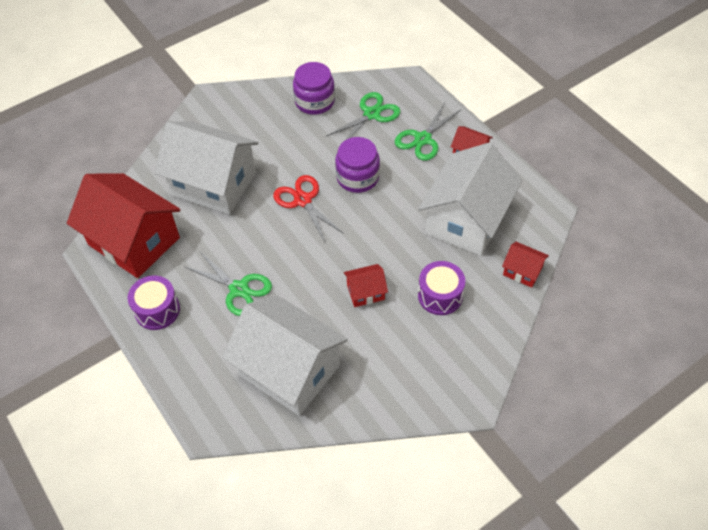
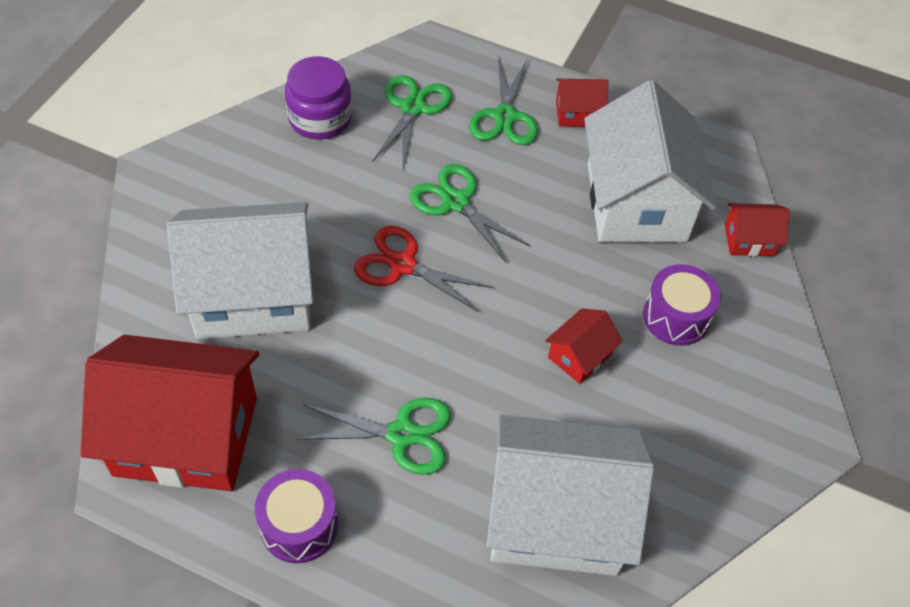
camera: 35 degrees left, 0 degrees up
(357, 177) = (456, 202): purple jar -> green scissors

